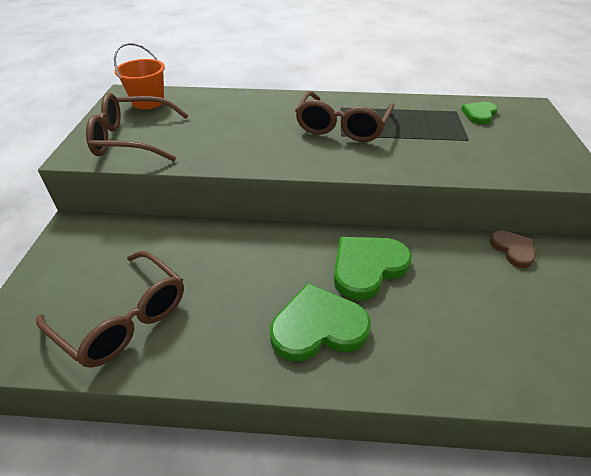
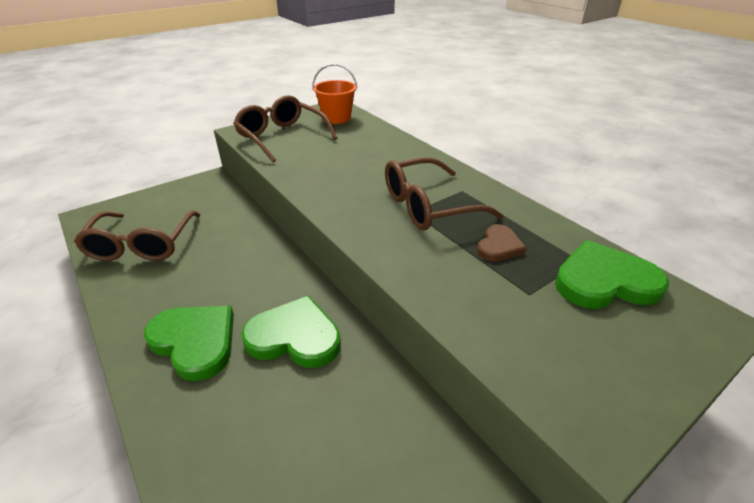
camera: 50 degrees right, 5 degrees down
(479, 114) = (604, 281): green heart -> green heart, size x1.75
(513, 250) = (440, 449): brown heart -> brown heart (499, 246)

